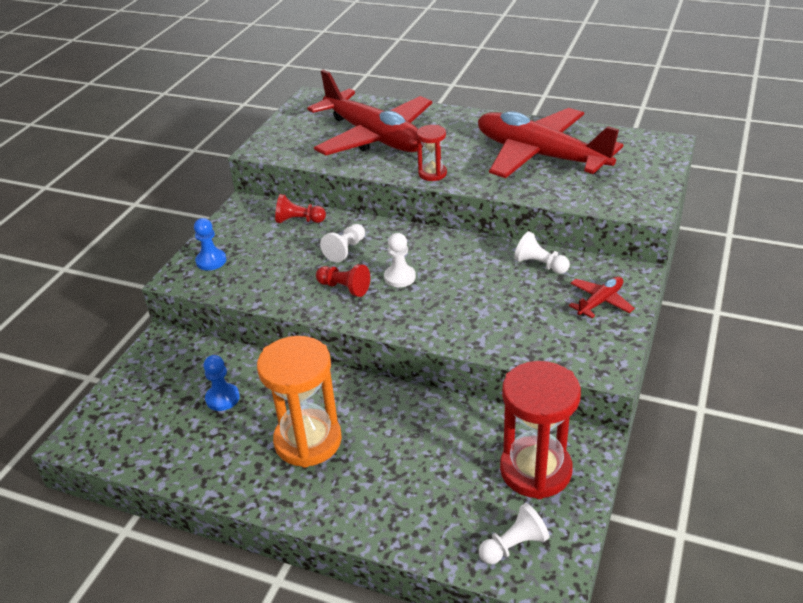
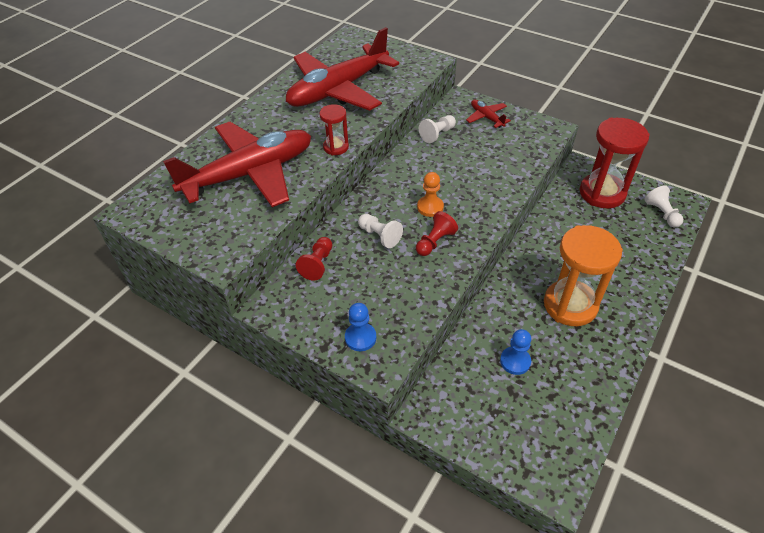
camera: 80 degrees left, 10 degrees up
(400, 277) = (430, 207): white pawn -> orange pawn

